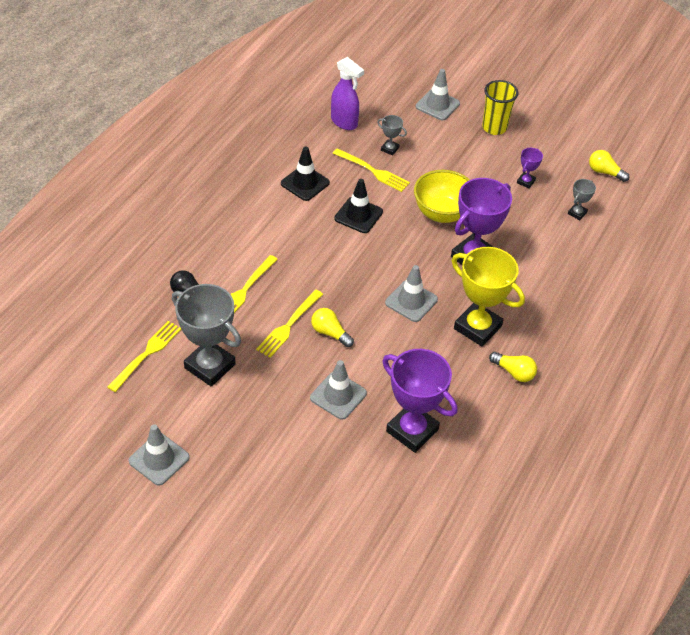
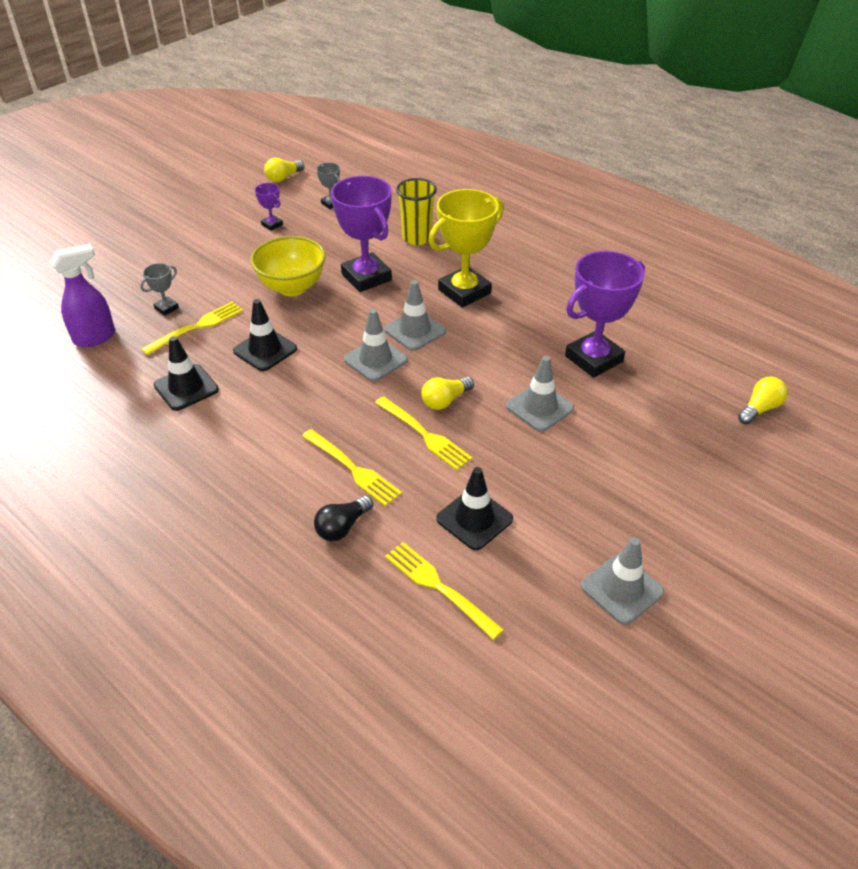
camera: 75 degrees left, 5 degrees down
(210, 366) = (474, 519): grey trophy -> black traffic cone
(437, 105) = (115, 261): grey traffic cone -> grey traffic cone (375, 360)
(494, 127) = (178, 229): yellow cup -> yellow cup (417, 238)
(514, 372) = (527, 279): yellow light bulb -> yellow light bulb (760, 409)

